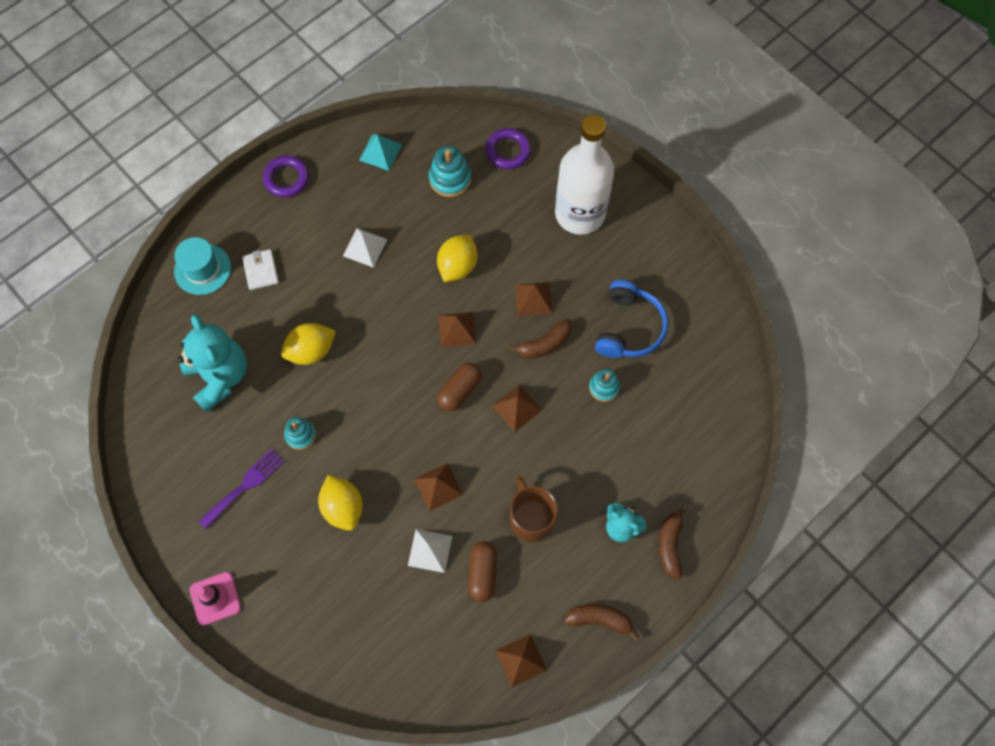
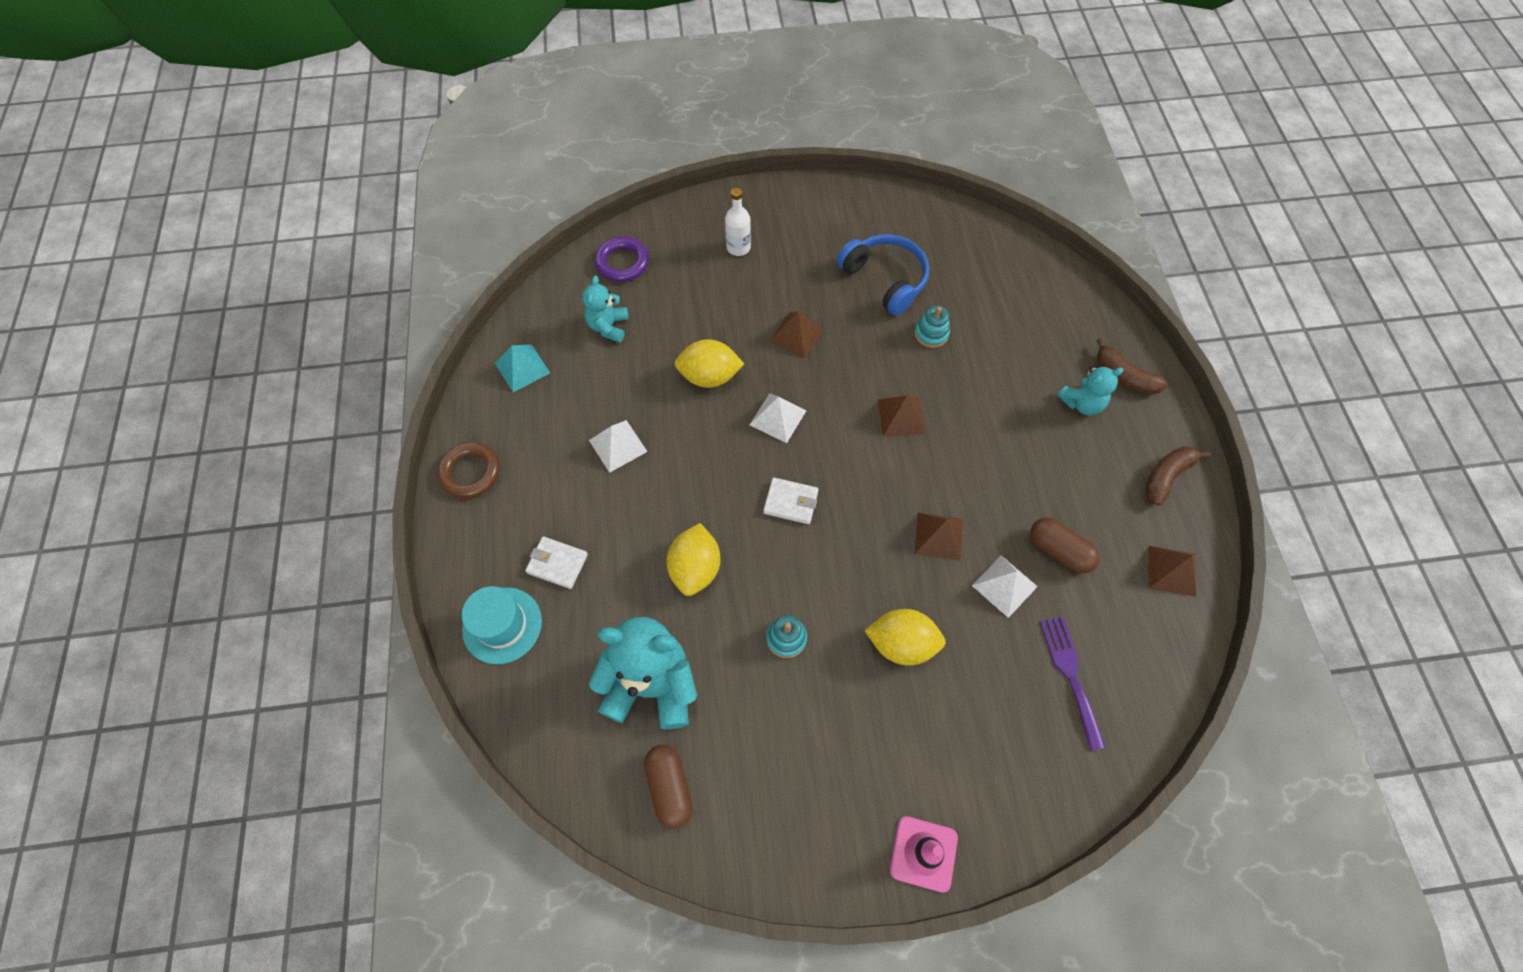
camera: 55 degrees left, 5 degrees down
(245, 486) = (806, 736): purple fork -> purple fork (1070, 675)
(287, 179) = (470, 472): purple ring -> brown ring
(398, 378) = (791, 502): none -> white wallet
(450, 179) = (608, 326): turquoise stacking toy -> turquoise teddy bear
(457, 266) = (709, 376): yellow lemon -> yellow lemon turned 60 degrees counterclockwise
(457, 329) = (777, 417): brown pyramid -> white pyramid
(460, 390) = (847, 454): brown capsule -> brown capsule (669, 787)
(531, 518) = (1026, 473): brown mug -> none
(544, 344) = (851, 354): brown banana -> none
(580, 213) = (738, 247): white bottle -> white bottle, size x0.42

